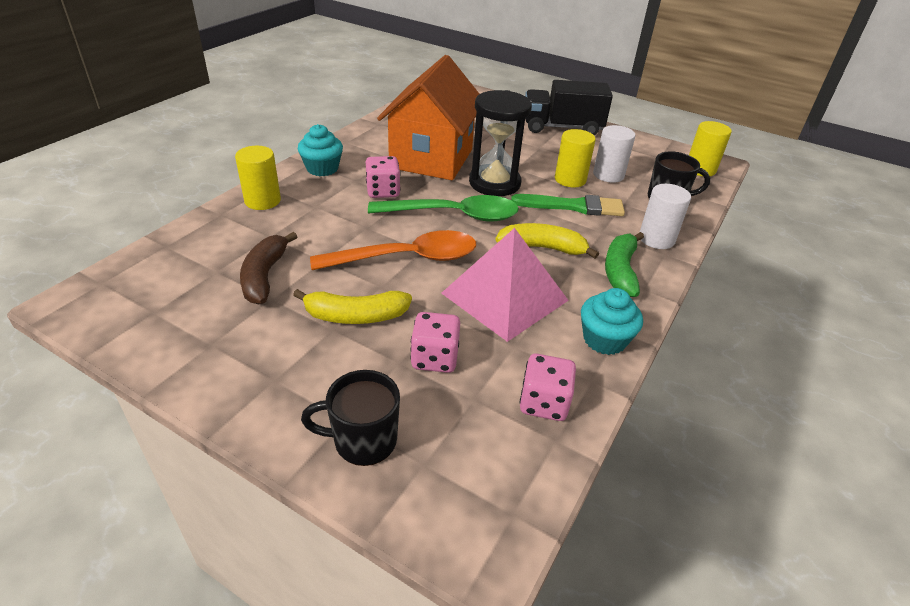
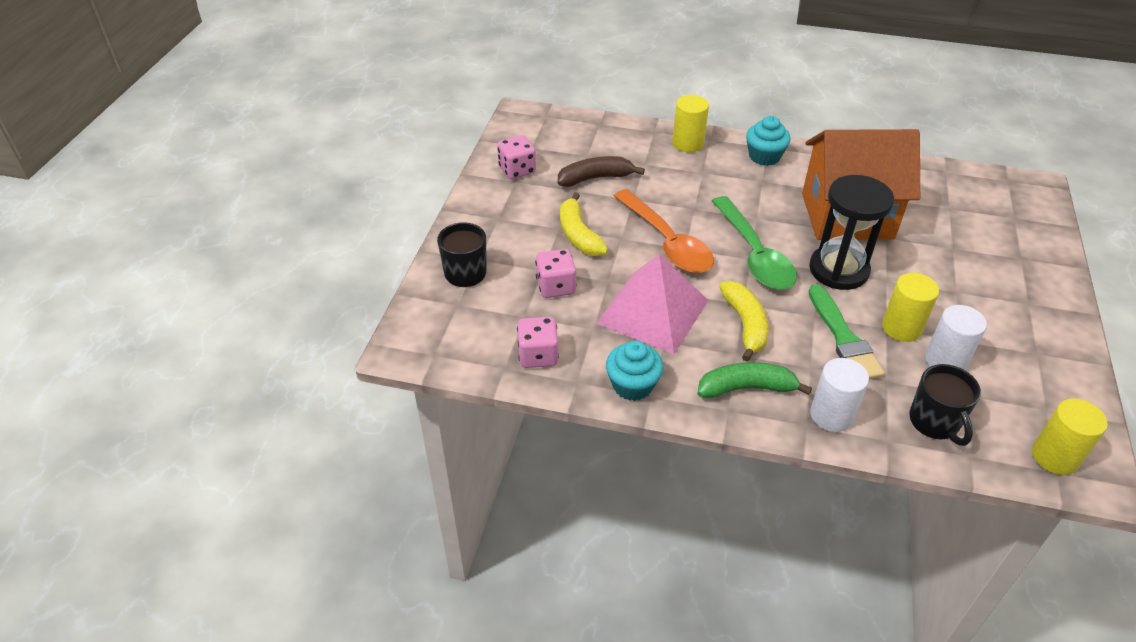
camera: 75 degrees right, 5 degrees up
(383, 191) = (757, 201): pink dice -> pink dice (517, 170)
(562, 127) = (1033, 303): black truck -> none

